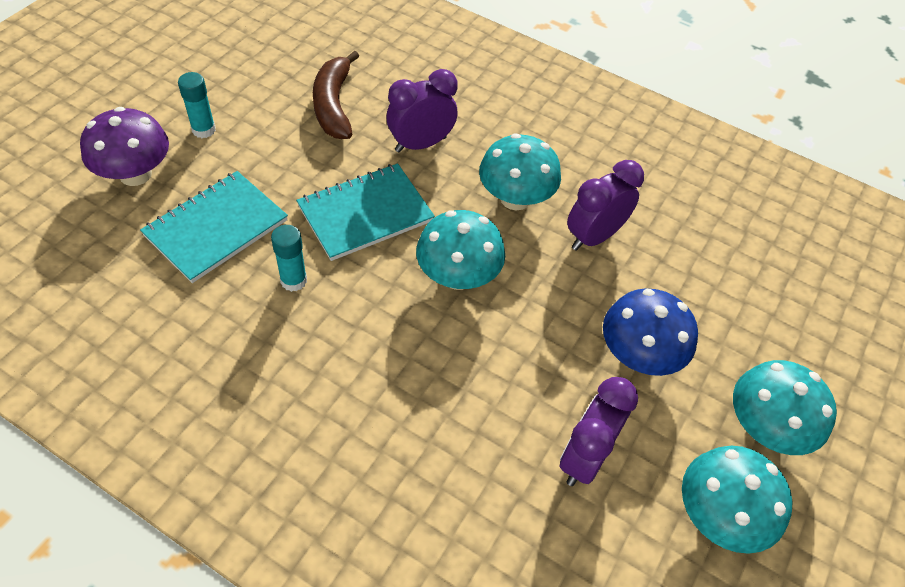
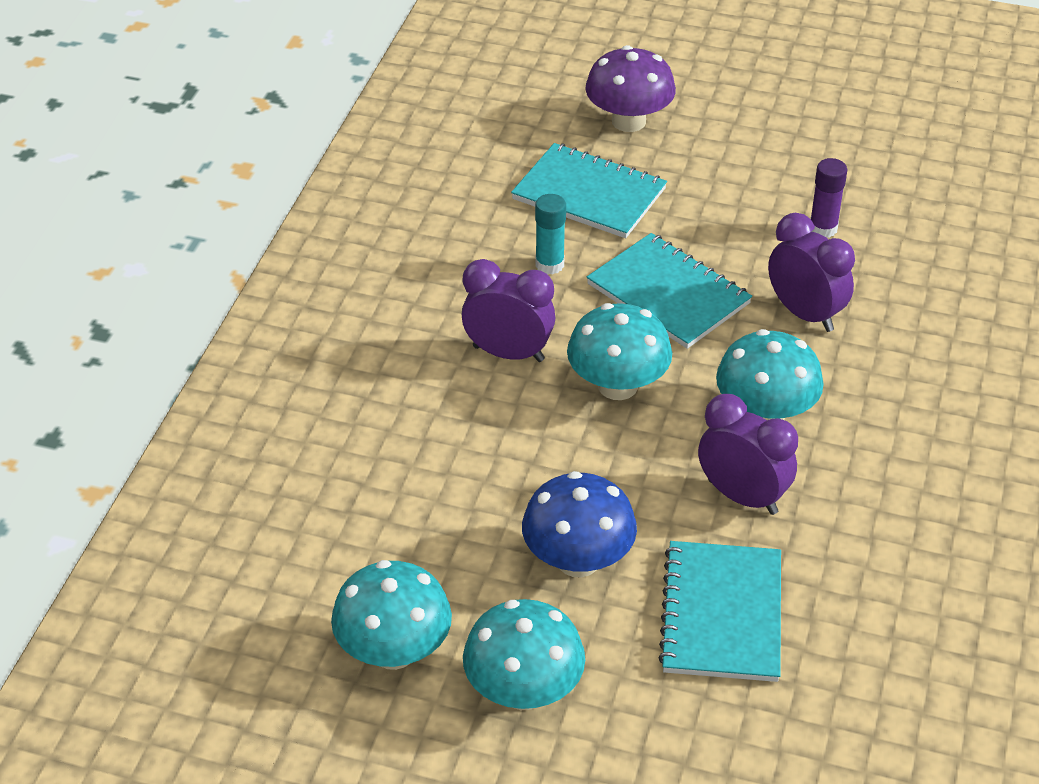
camera: 80 degrees right, 10 degrees down
(204, 130) = (718, 146): turquoise glue stick -> none
(333, 105) = (823, 228): brown banana -> purple glue stick
(584, 457) = (425, 528): purple clock -> purple clock (508, 353)
(702, 283) = (722, 614): none -> turquoise notebook

